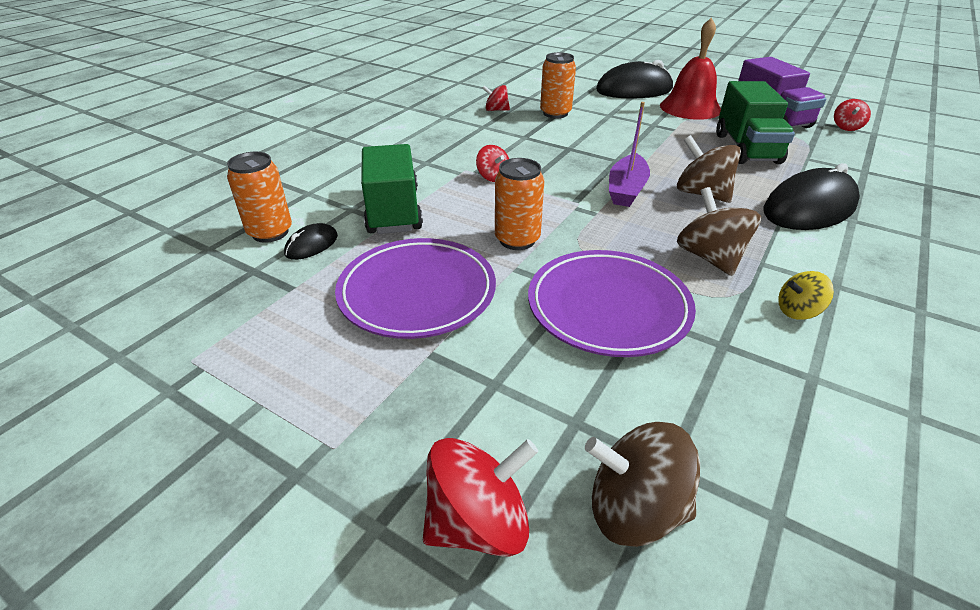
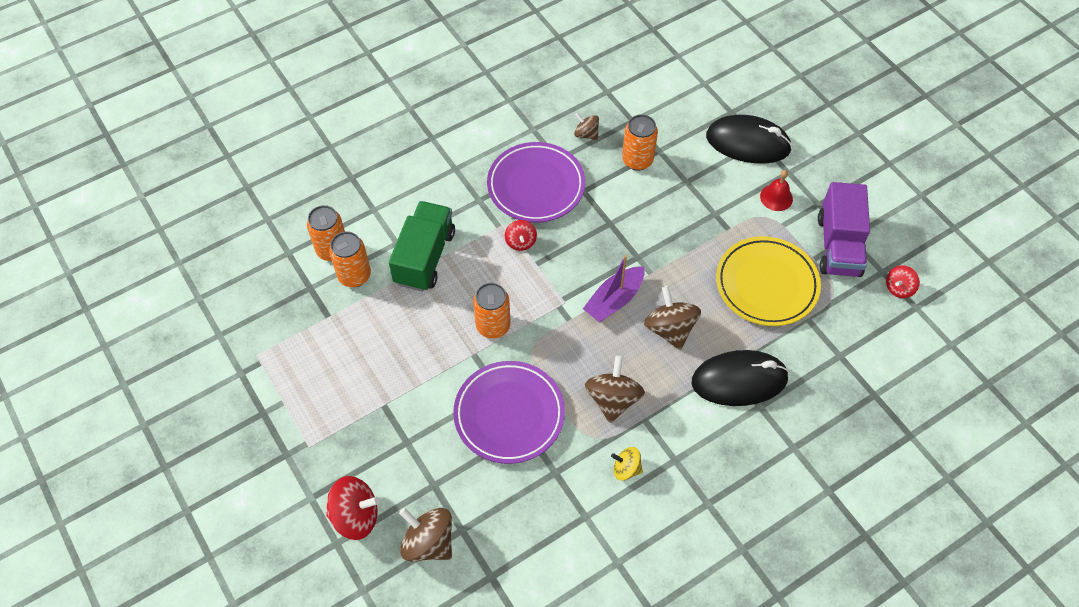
camera: 25 degrees right, 20 degrees up
(311, 245) = (354, 276): black mouse -> orange can
(417, 293) = (400, 352): purple plate -> purple plate (536, 186)
(496, 110) = (586, 134): red spinning top -> brown spinning top
(690, 108) = (776, 197): red bell -> red bell, size x0.52
(746, 148) = (766, 284): green truck -> yellow plate

